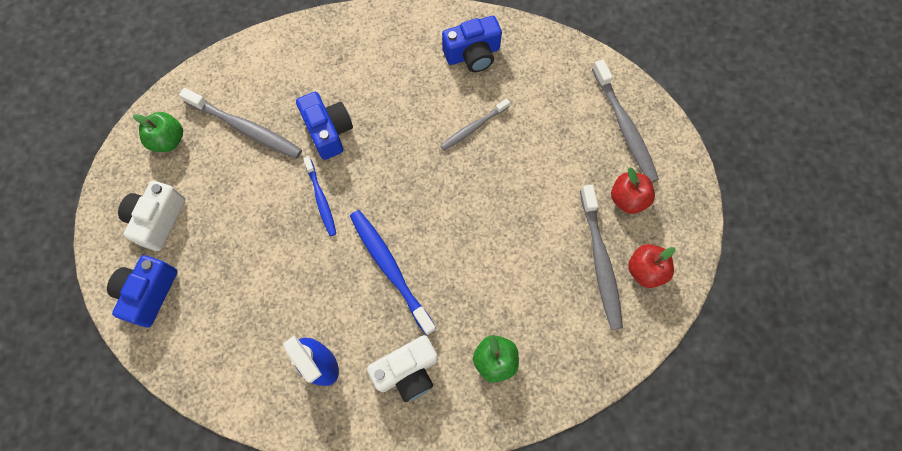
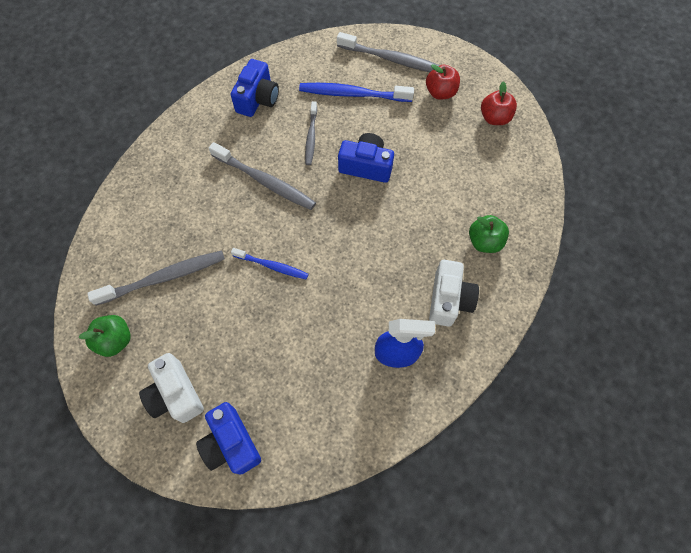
camera: 50 degrees left, 5 degrees down
(328, 131) = (224, 224): blue camera -> blue camera (366, 166)
(390, 269) = (366, 258): blue toothbrush -> blue toothbrush (353, 94)
(600, 260) = (468, 136): grey toothbrush -> grey toothbrush (264, 181)

